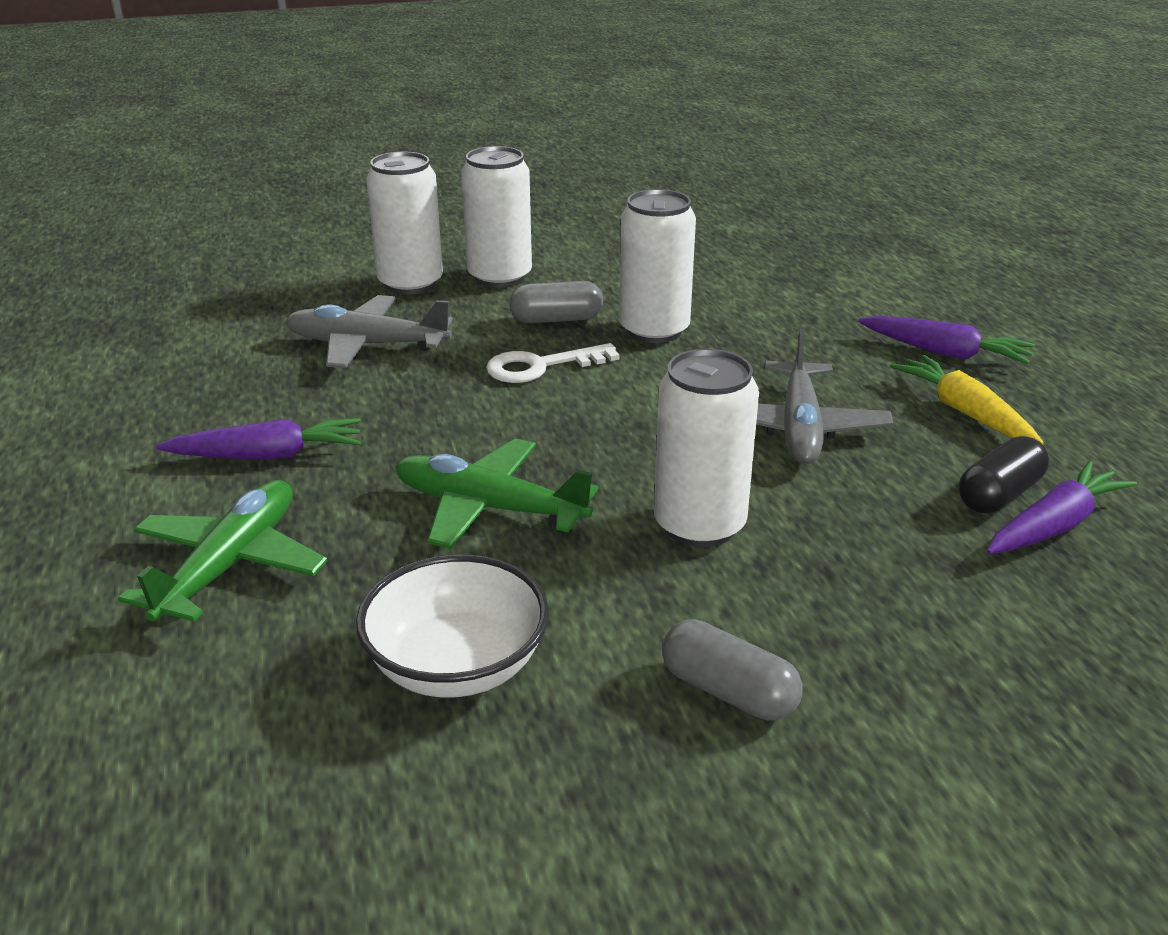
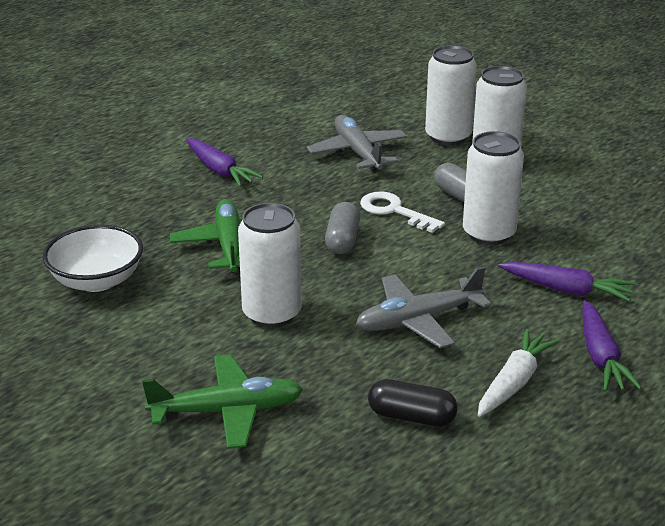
camera: 60 degrees right, 0 degrees up
(229, 565) = (124, 198): green plane -> green plane (227, 411)
(728, 692) = (131, 361): grey capsule -> grey capsule (342, 240)
(964, 412) = (514, 382): yellow carrot -> white carrot
(1054, 525) = (393, 446): purple carrot -> purple carrot (566, 290)

